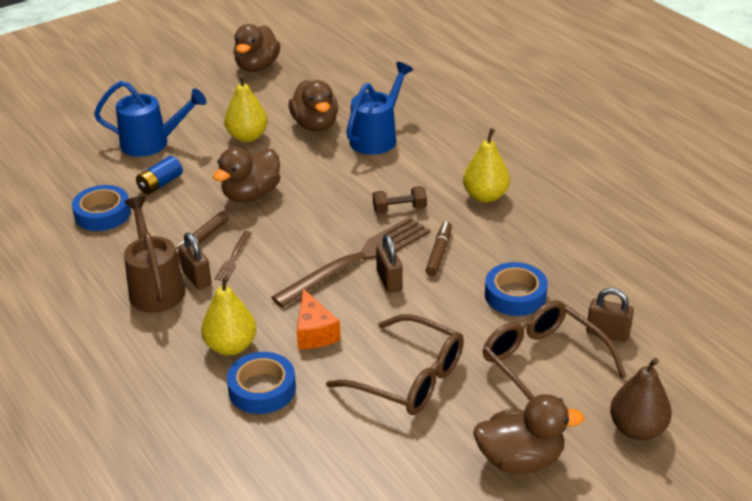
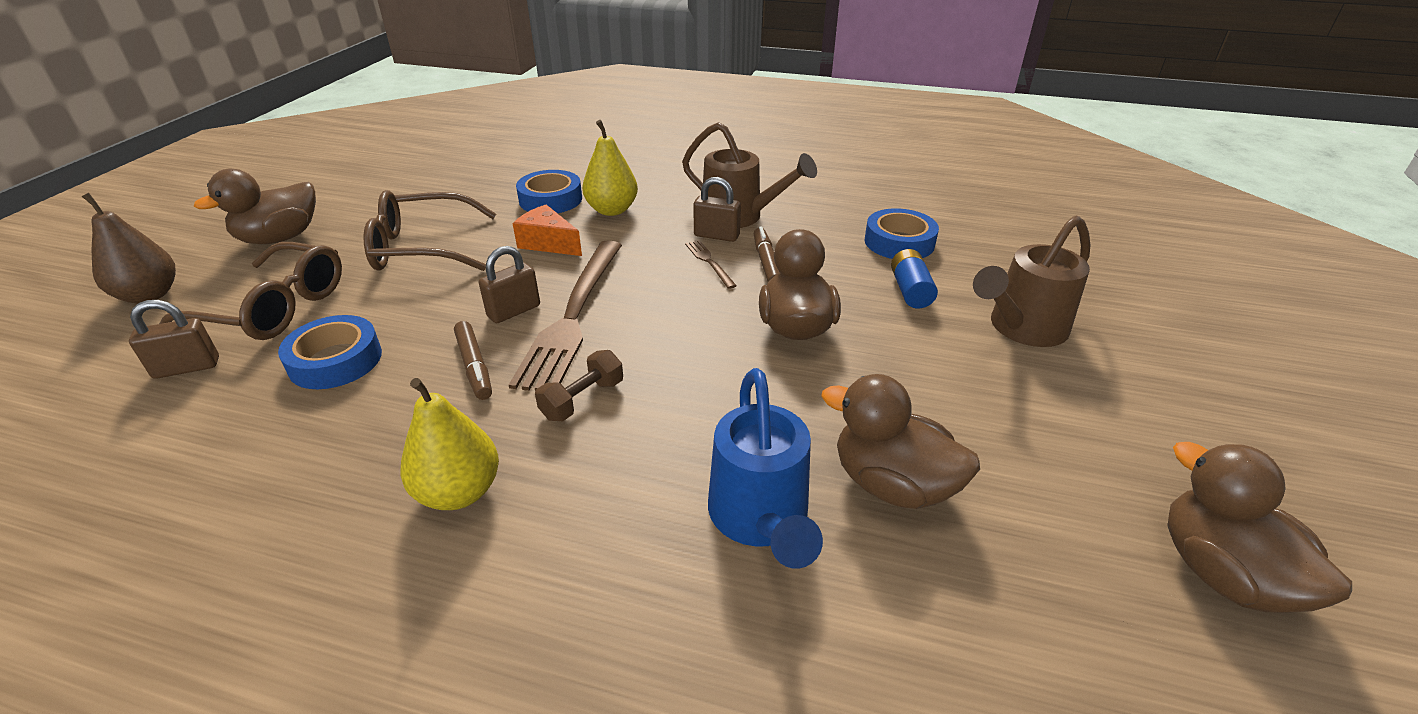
camera: 140 degrees right, 0 degrees up
(152, 143) = (1021, 329): blue watering can -> brown watering can
(247, 137) = (941, 402): yellow pear -> none
(389, 280) = (514, 311): brown padlock -> brown padlock turned 75 degrees counterclockwise

